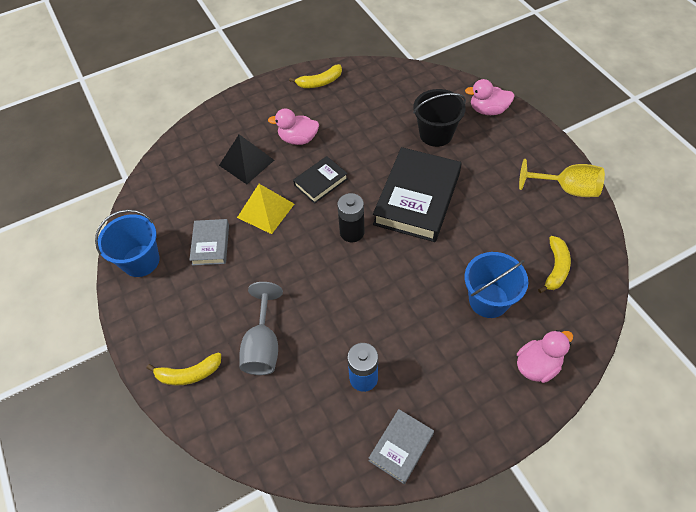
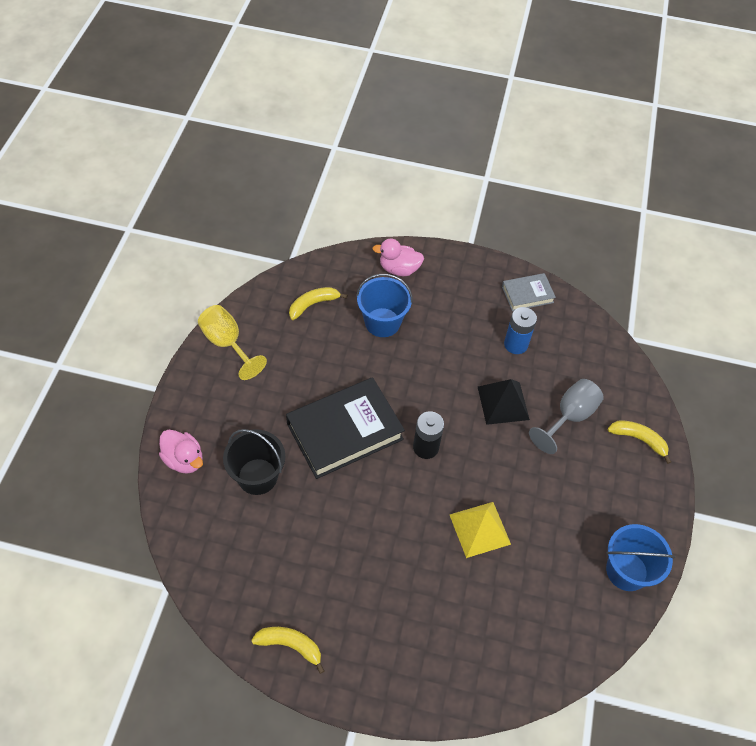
camera: 145 degrees left, 0 degrees up
(211, 244) = (553, 535): grey book -> none
(246, 162) = (455, 601): black pyramid -> black pyramid (503, 403)
(298, 139) = (383, 585): pink duck -> none
(321, 182) = (406, 516): black book -> none

